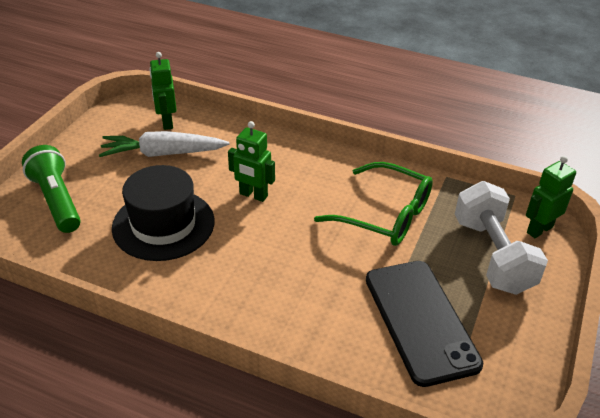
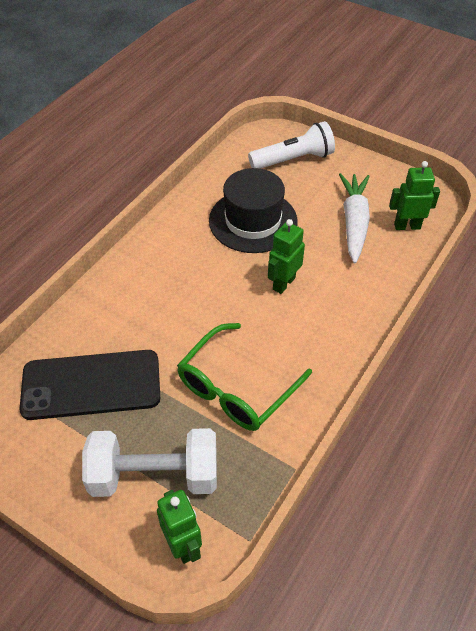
camera: 100 degrees right, 10 degrees up
(57, 200) = (293, 160): green flashlight -> white flashlight

